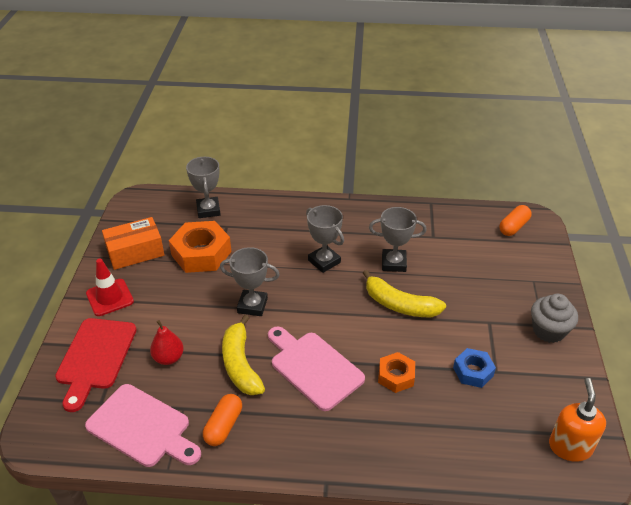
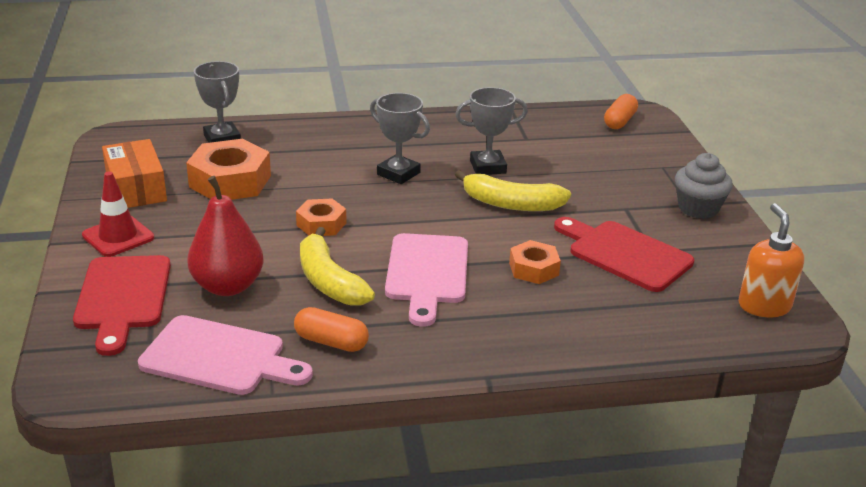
camera: 15 degrees left, 10 degrees down
(135, 252) = (136, 188): orange box -> orange box turned 75 degrees counterclockwise
(168, 358) = (228, 286): red pear -> red pear, size x1.64
(223, 426) = (331, 342): orange capsule -> orange capsule turned 75 degrees counterclockwise
(252, 305) = (321, 224): grey trophy -> orange nut
(314, 367) = (427, 273): pink cutting board -> pink cutting board turned 120 degrees counterclockwise
(473, 371) = (625, 254): blue nut -> red cutting board

